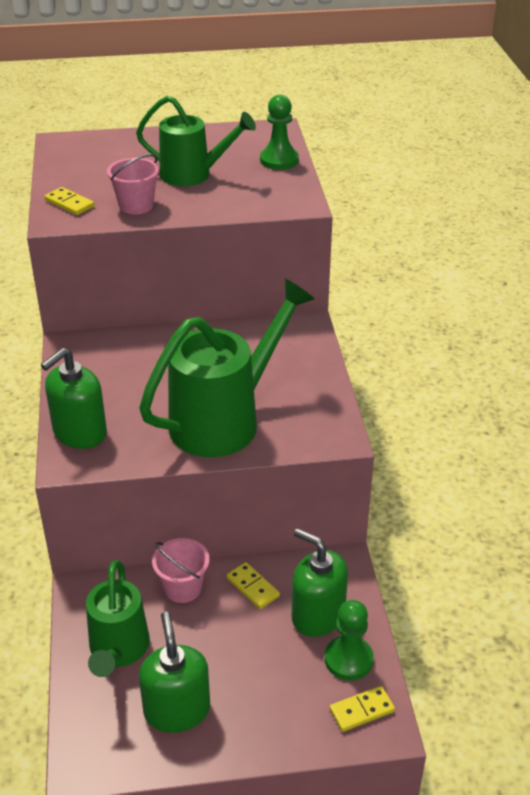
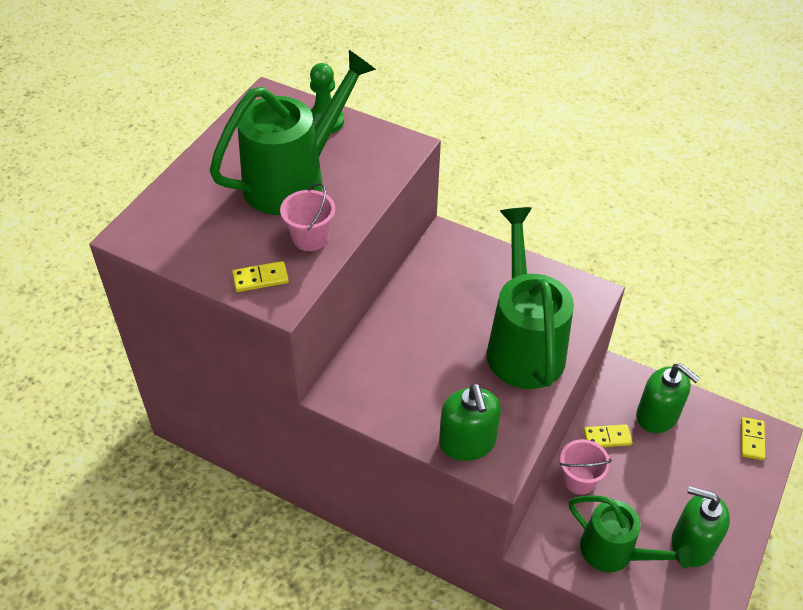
camera: 55 degrees left, 10 degrees up
(193, 175) = (294, 180): green watering can -> green watering can, size x1.54
(317, 615) = (657, 416): green soap dispenser -> green soap dispenser turned 120 degrees counterclockwise
(348, 659) = (706, 422): green pawn -> none

